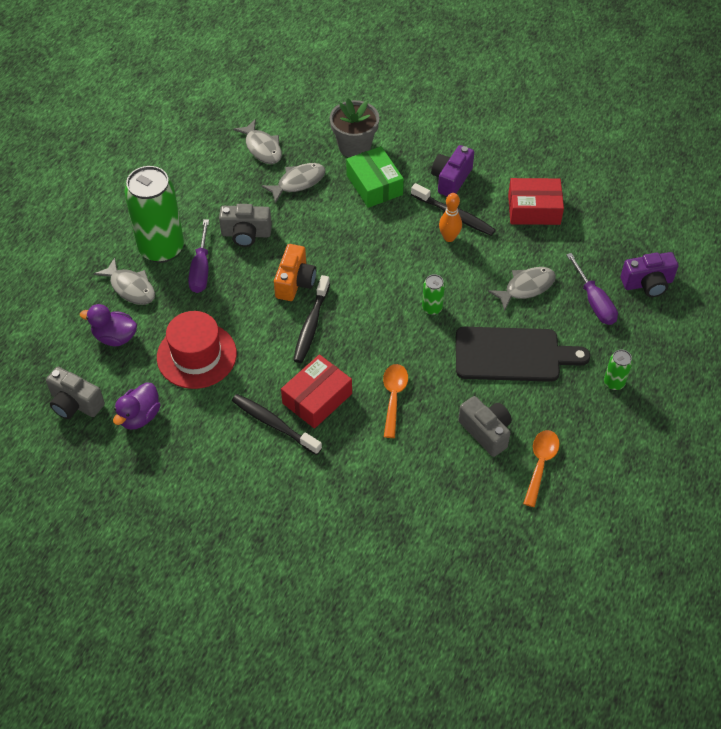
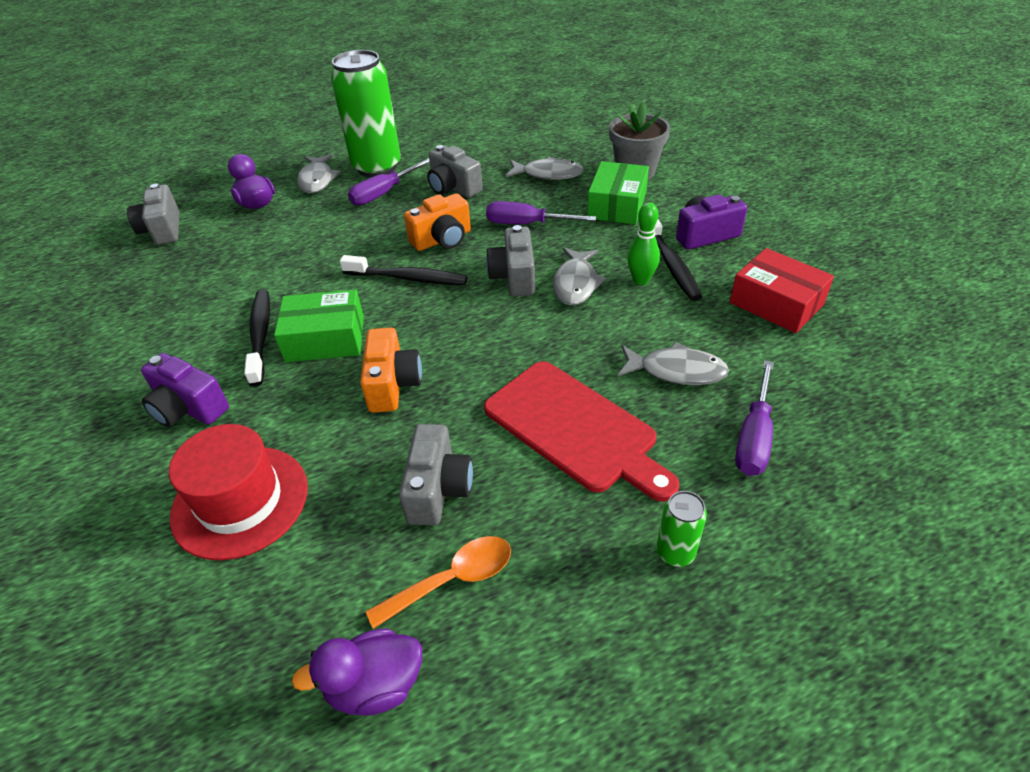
camera: 45 degrees right, 10 degrees down
(140, 416) = (184, 264): purple duck -> purple duck (375, 685)
(196, 355) = (288, 248): red hat -> red hat (240, 501)
(262, 148) = (550, 141): grey fish -> grey fish (576, 283)
(311, 325) = (408, 278): black toothbrush -> black toothbrush turned 135 degrees counterclockwise
(317, 398) = (325, 339): red box -> green box
(334, 236) = (526, 224): none -> purple screwdriver
(375, 282) = (514, 277): none -> grey camera
(393, 397) = (392, 384): orange spoon -> orange camera
(432, 308) = (541, 329): green can -> none
(449, 237) = (641, 280): orange bowling pin -> green bowling pin
(513, 355) = (575, 429): black cutting board -> red cutting board
(647, 283) = (862, 462): purple camera -> purple camera (188, 408)

